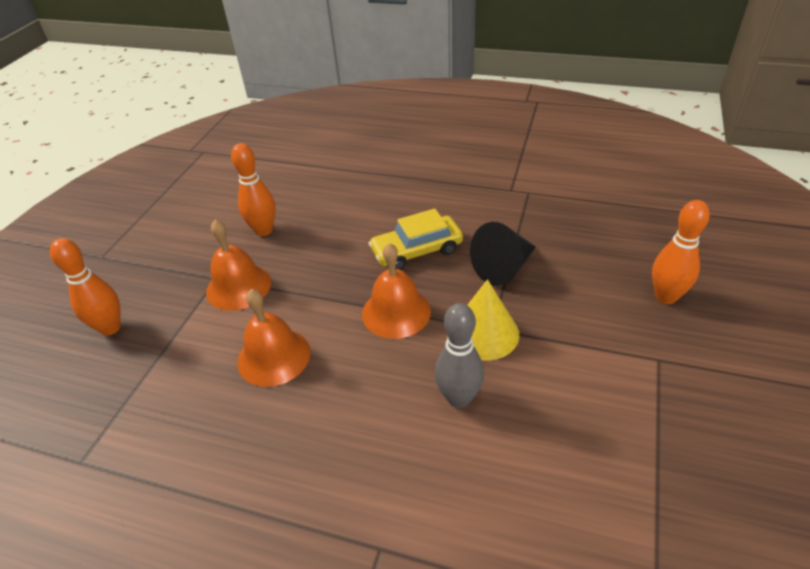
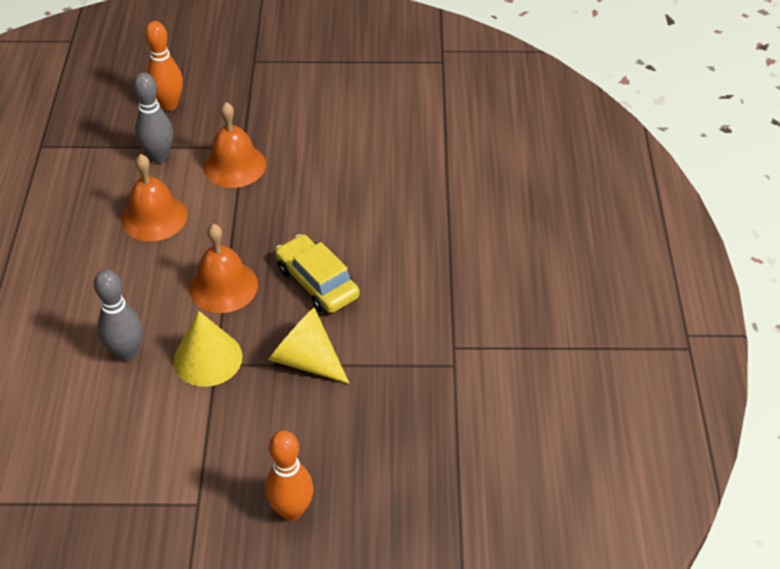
camera: 70 degrees right, 5 degrees up
(185, 344) = (159, 156): none -> grey bowling pin
(264, 230) = (319, 155): orange bowling pin -> none
(503, 268) = (306, 360): black cone -> yellow cone

